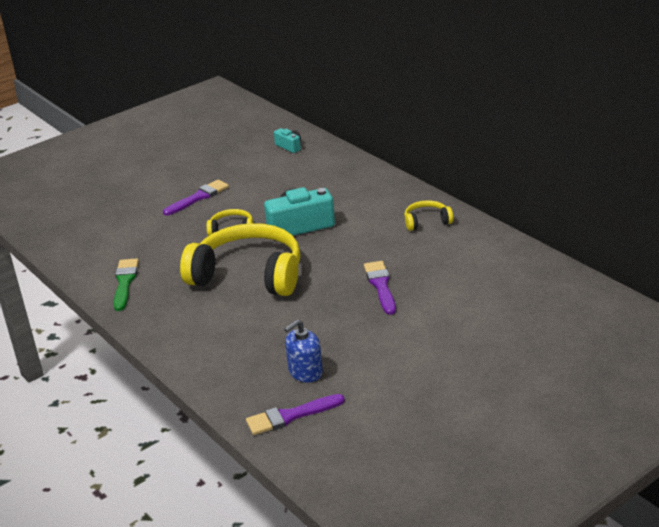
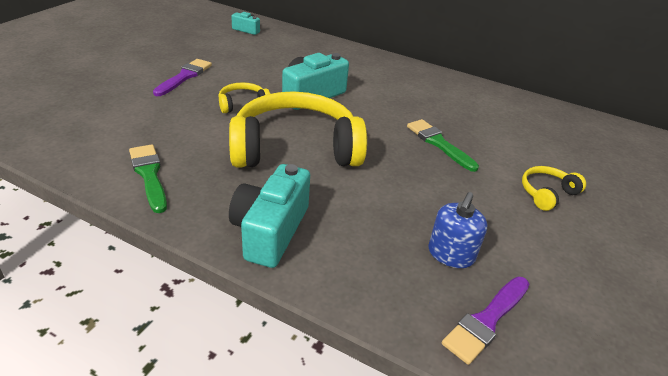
camera: 30 degrees left, 5 degrees up
(185, 334) = (270, 231): none -> turquoise camera
(380, 285) = (438, 143): purple brush -> green brush
(426, 221) = (423, 82): yellow headphones -> yellow headphones (547, 193)

